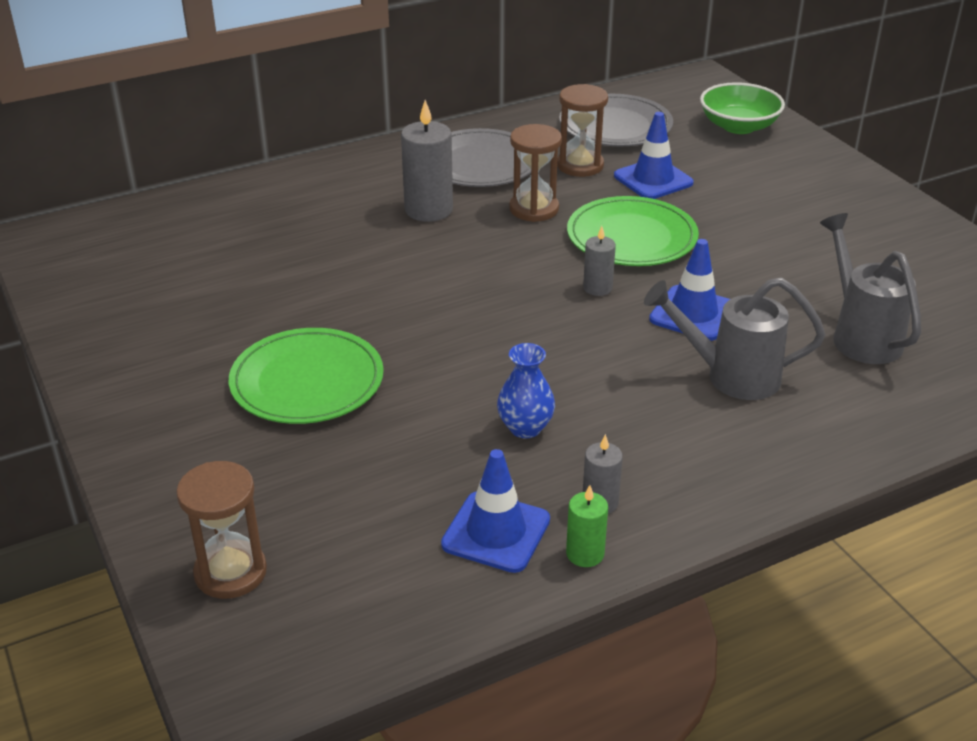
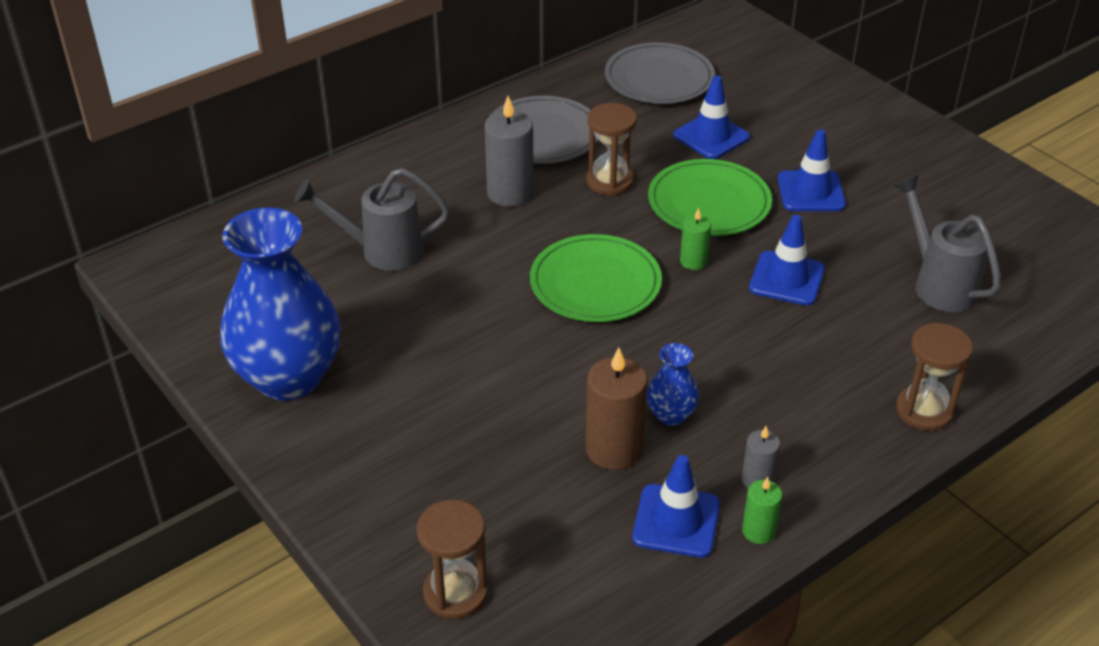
camera: 10 degrees left, 5 degrees up
(142, 349) = (288, 377): none -> blue vase
(307, 381) = (457, 392): green plate -> green plate (595, 283)
(452, 453) = (614, 449): none -> brown candle
(580, 165) = (638, 127): brown hourglass -> brown hourglass (924, 410)
(597, 288) = (693, 261): grey candle -> green candle
(730, 376) = (835, 339): grey watering can -> grey watering can (381, 251)
(738, 126) = (774, 67): green bowl -> none
(744, 237) = (811, 192): none -> blue traffic cone

